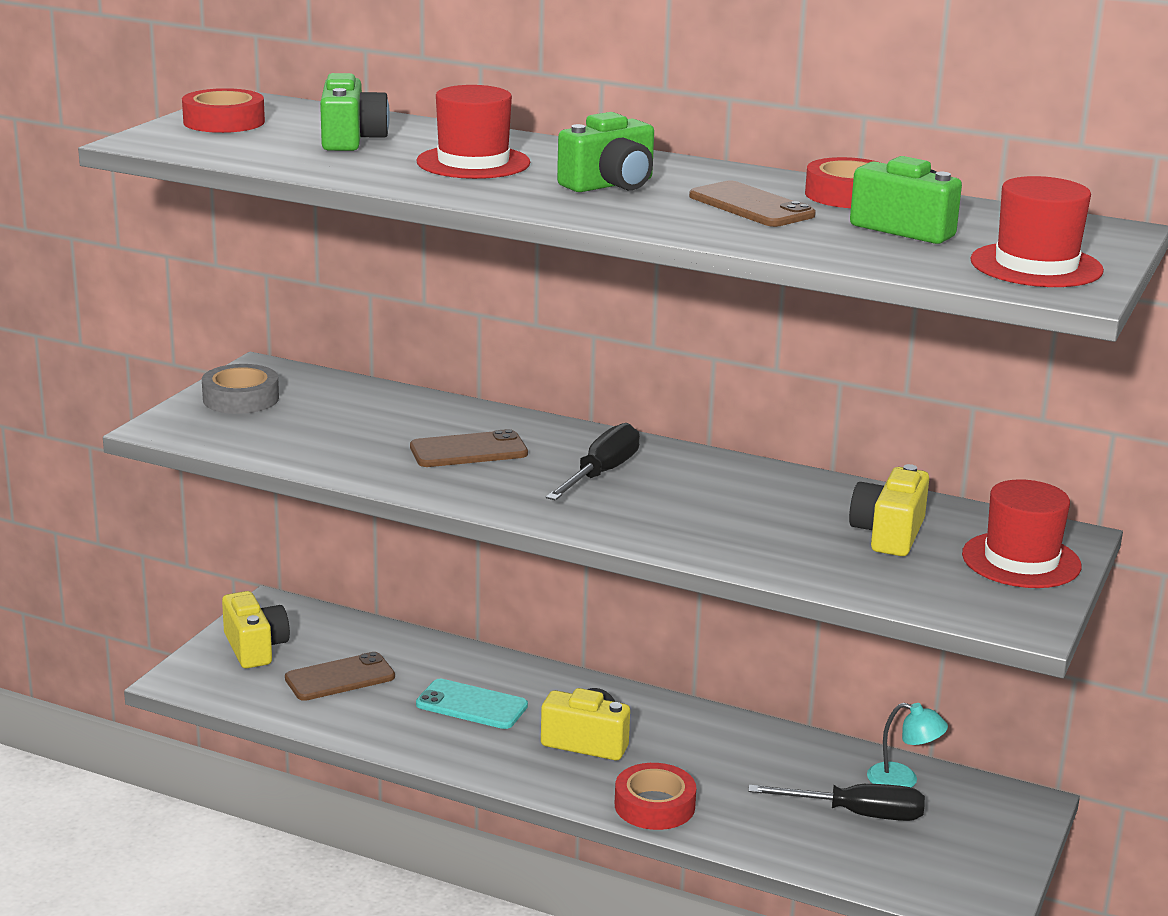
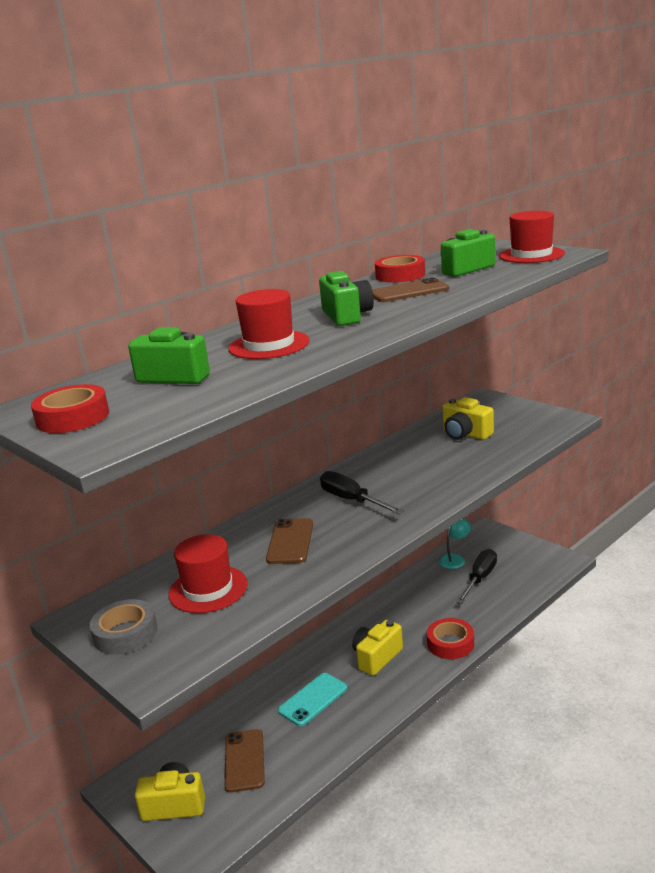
camera: 65 degrees left, 0 degrees up
(1021, 560) = (504, 410): red hat -> red hat (208, 589)

